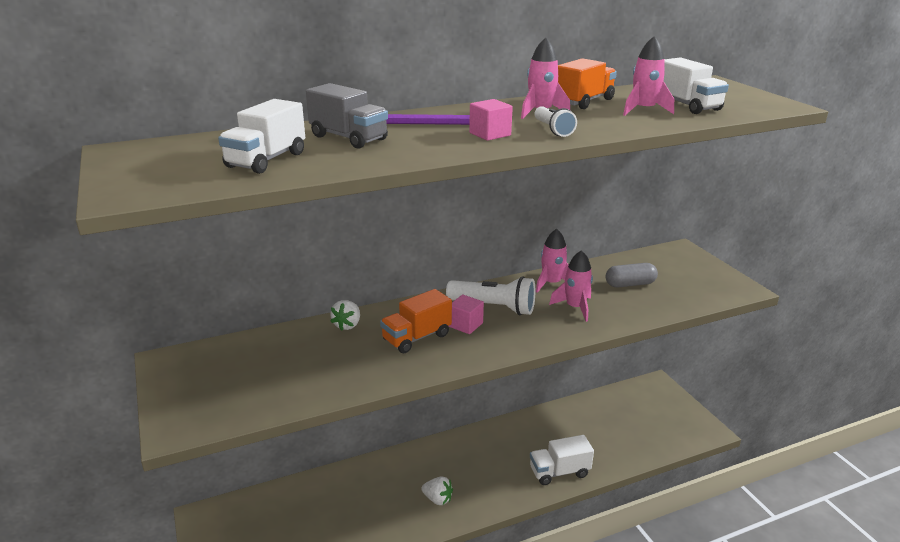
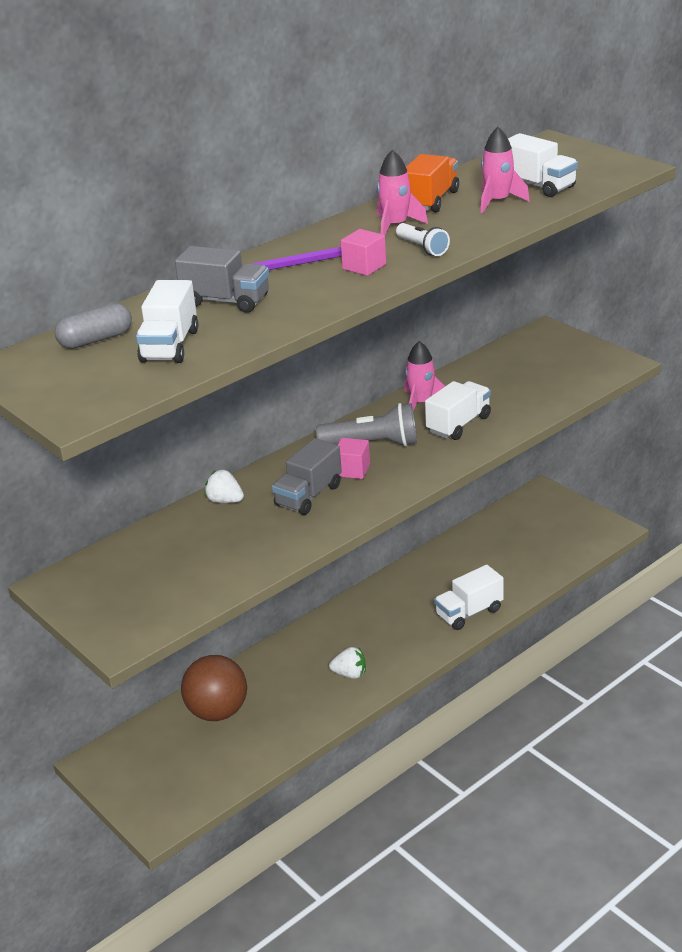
camera: 15 degrees left, 5 degrees up
(318, 501) = (217, 712): none -> brown ball
(347, 325) = (225, 501): white strawberry -> white strawberry turned 120 degrees clockwise
(416, 337) = (308, 495): orange truck -> grey truck
(494, 307) = (372, 444): white flashlight -> grey flashlight
(575, 307) = (458, 424): pink rocket -> white truck
(630, 284) = (505, 384): grey capsule -> grey capsule (96, 340)

